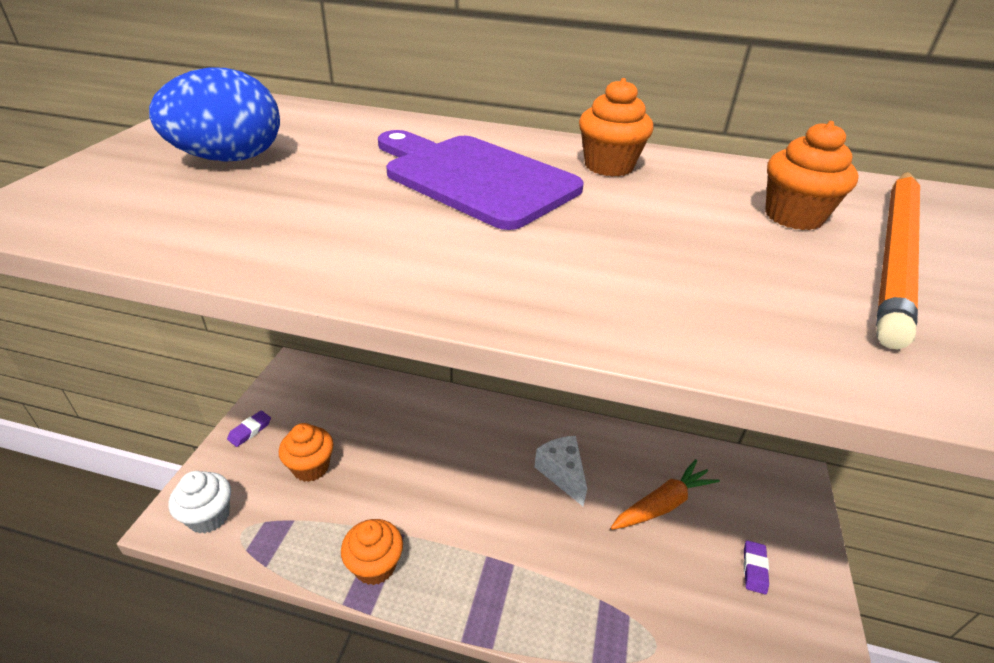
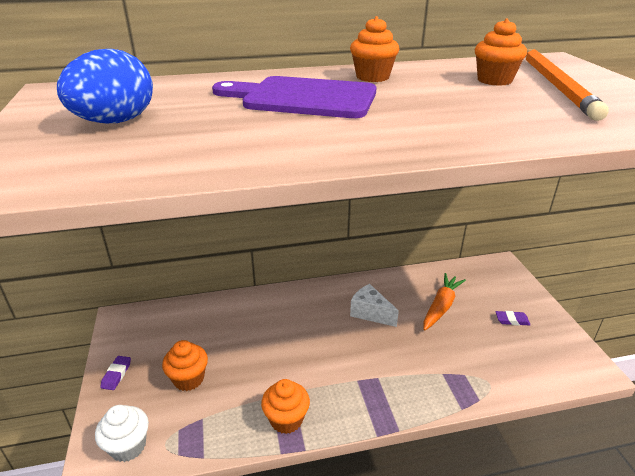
camera: 25 degrees left, 5 degrees down
(754, 569) = (512, 320): purple eraser -> purple eraser turned 75 degrees counterclockwise

